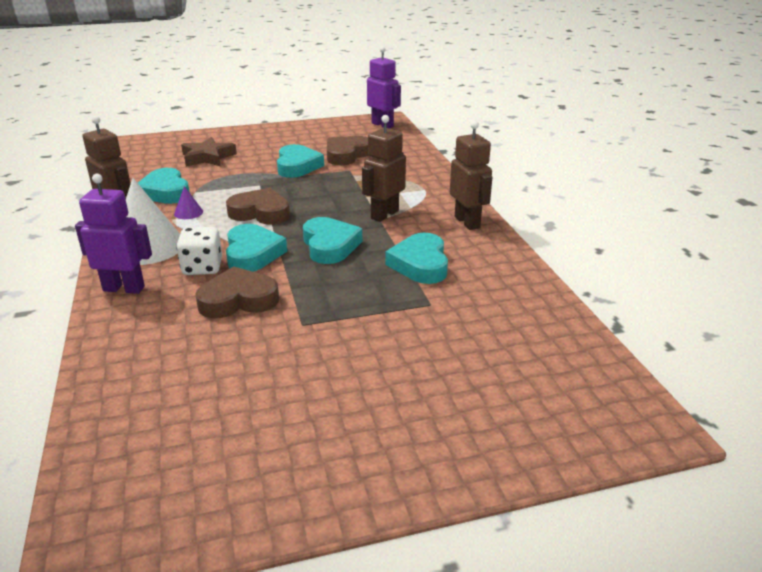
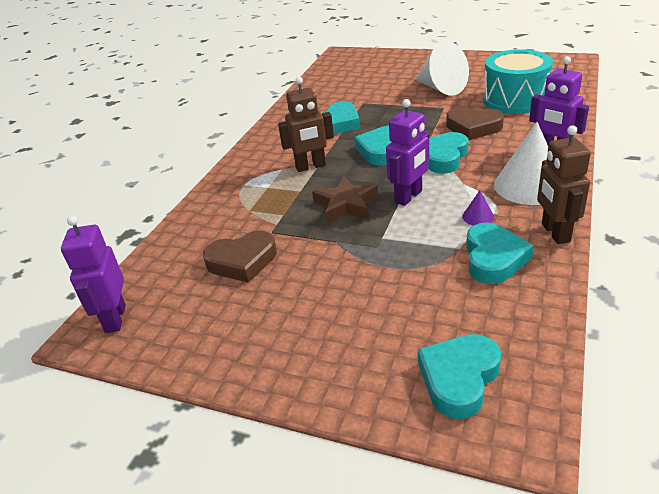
camera: 140 degrees left, 5 degrees up
(195, 368) = (515, 100): none -> turquoise drum
(202, 267) = (487, 155): white dice -> none
(208, 157) = (410, 321): brown star -> brown star (346, 205)
(260, 213) = (409, 197): brown heart -> purple robot
(297, 166) = (315, 258): turquoise heart -> turquoise heart (459, 378)
(336, 366) = (441, 88): none -> white cone
(467, 222) = (264, 145): brown robot -> none

